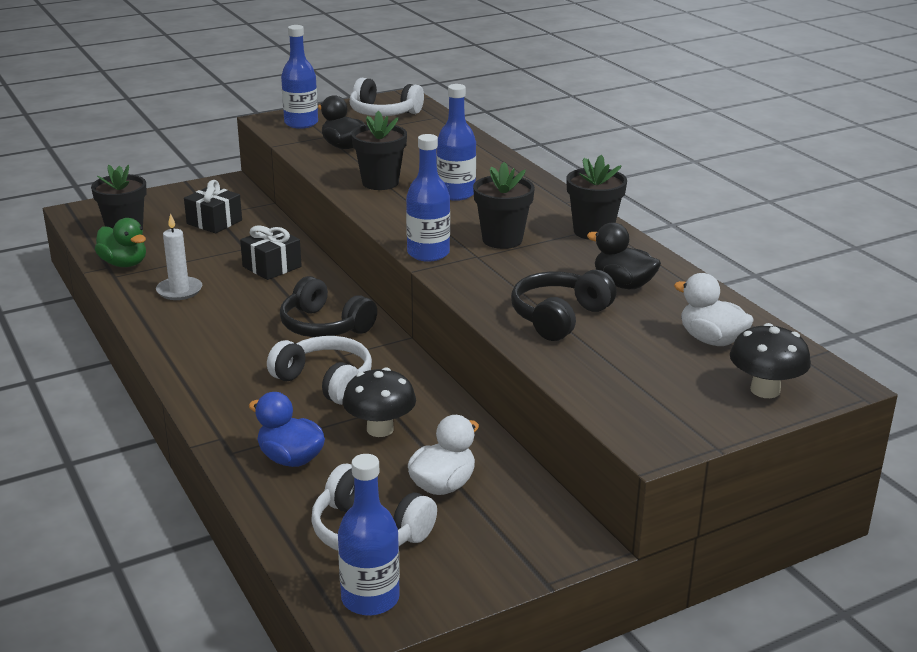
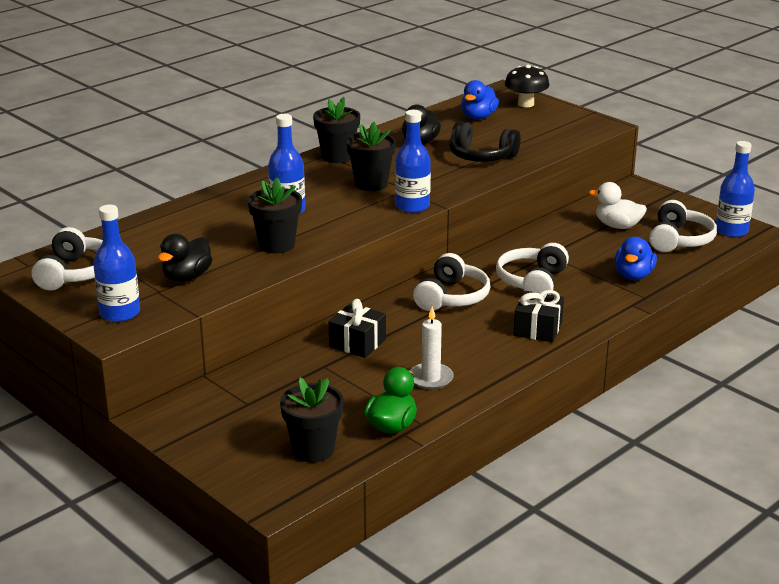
camera: 105 degrees left, 0 degrees up
(214, 222) = (268, 399): black gift -> black gift (538, 329)
(324, 326) = (452, 297): black headphones -> white headphones
(380, 429) = (575, 253): black mushroom -> none
(711, 340) = (478, 117): white duck -> blue duck

